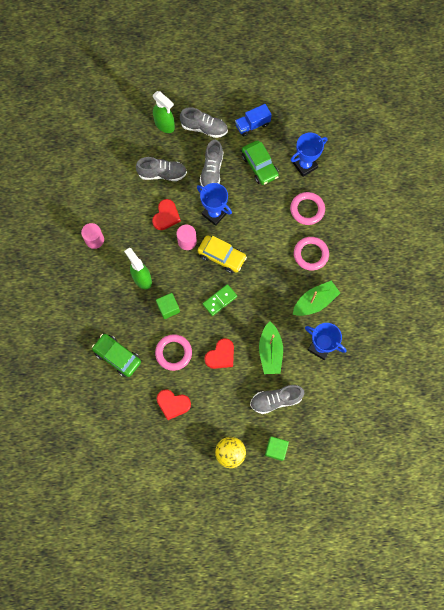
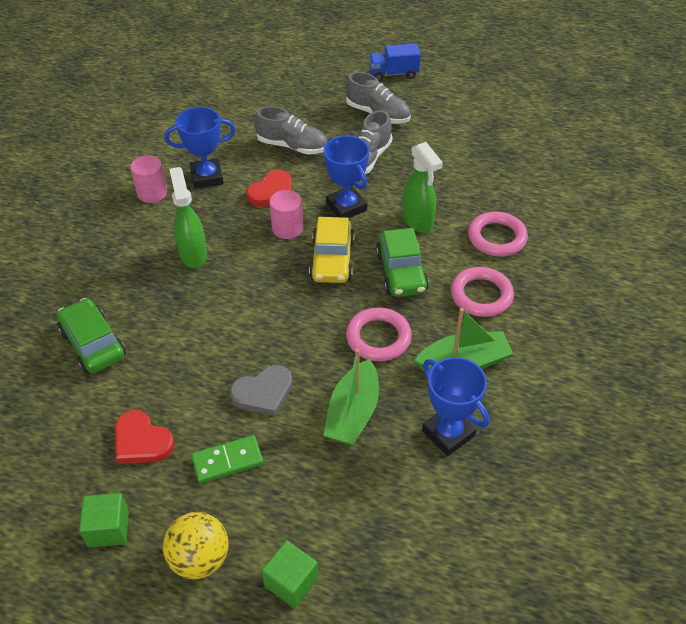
camera: 20 degrees right, 25 degrees down
(165, 125) = (323, 99): green spray bottle -> green spray bottle (418, 221)
(168, 308) = (212, 303): green cube -> green cube (108, 529)
(173, 353) = (186, 365): pink ring -> pink ring (378, 338)
(219, 300) = (300, 315): green domino -> green domino (227, 461)
(221, 355) = (263, 393): red heart -> grey heart
(222, 256) = (332, 260): yellow car -> yellow car turned 45 degrees clockwise
(252, 125) = (450, 126): blue truck -> blue truck (393, 74)
(259, 166) = (441, 171): green car -> green car (401, 272)
(275, 400) = (329, 494): grey shoe -> none
(305, 165) = (513, 186): blue trophy -> blue trophy (207, 177)

